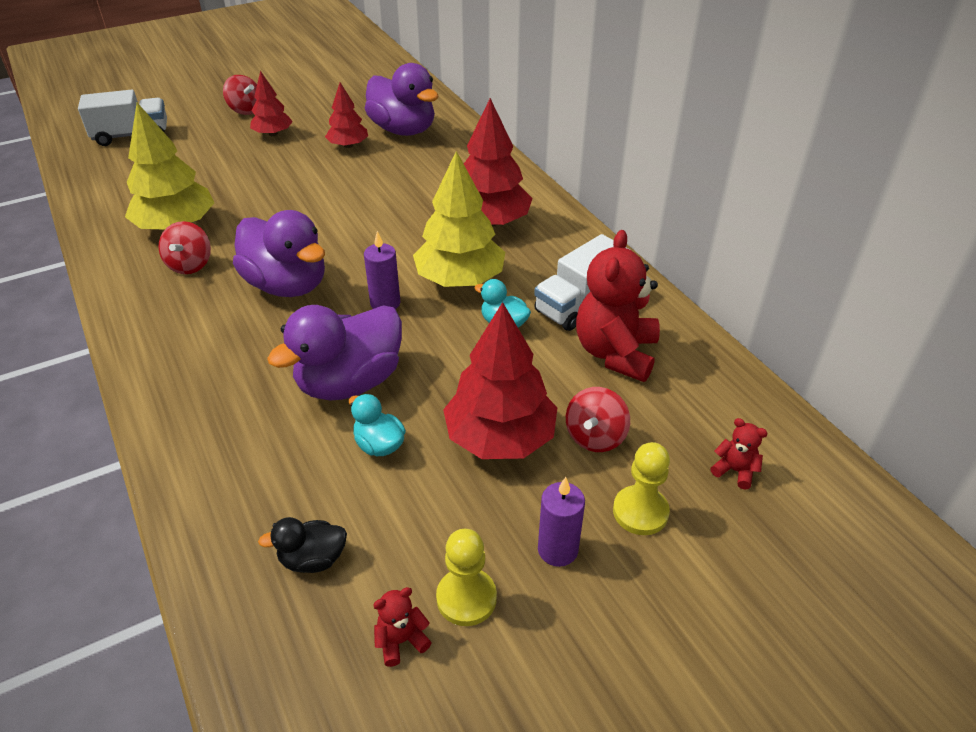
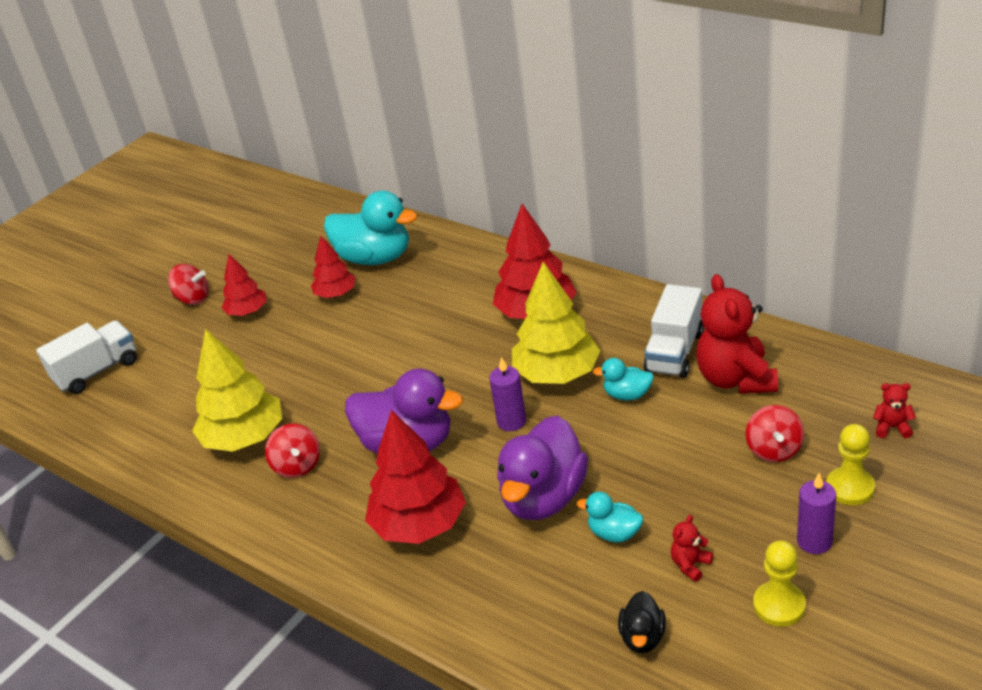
camera: 20 degrees left, 5 degrees down
(313, 559) = (642, 637): black duck -> black duck turned 45 degrees counterclockwise
(401, 640) = (758, 655): red teddy bear -> red teddy bear (690, 565)
(403, 130) = (375, 258): purple duck -> turquoise duck
(500, 437) = (703, 484): red tree -> red tree (419, 525)

